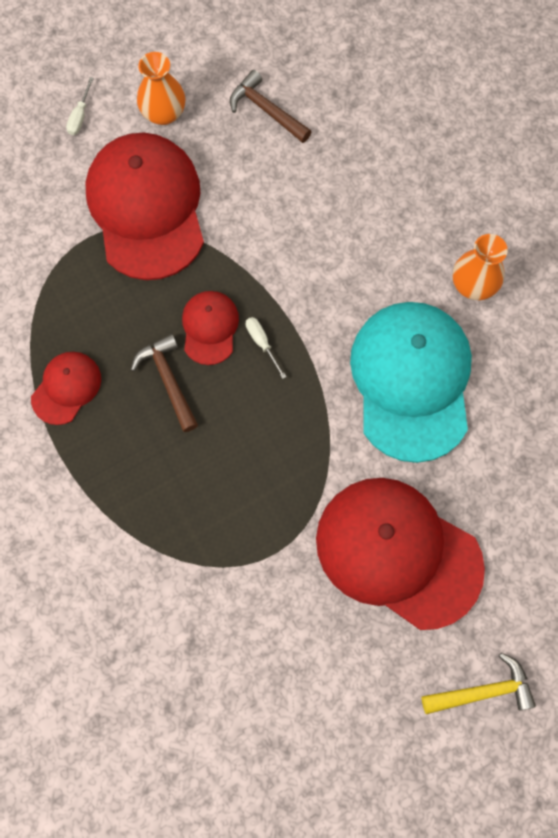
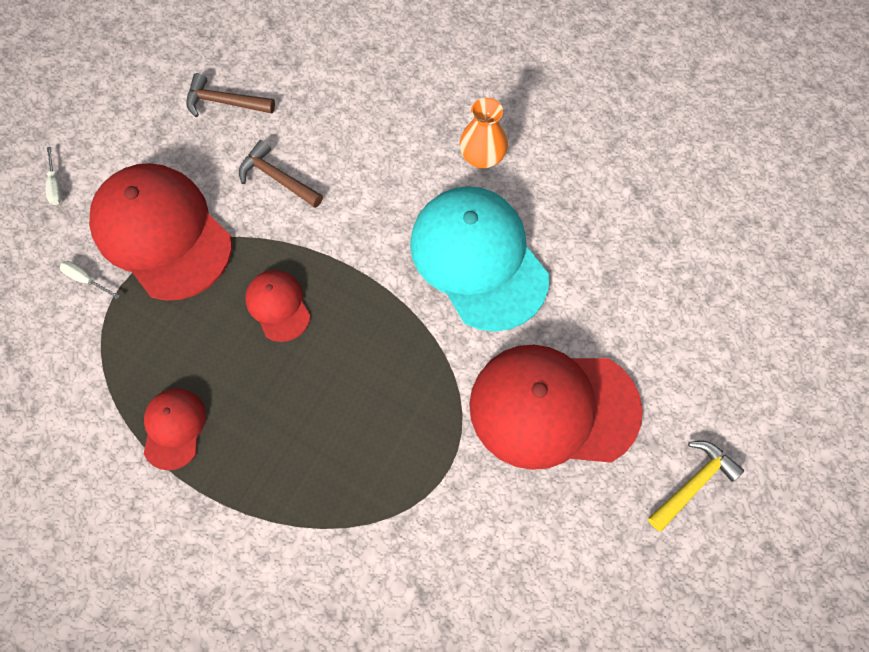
camera: 30 degrees left, 5 degrees down
(163, 113) = (133, 147): orange vase -> none
(168, 380) = (266, 371): brown hammer -> brown hammer (277, 178)
(262, 343) = (332, 295): white screwdriver -> white screwdriver (86, 280)

